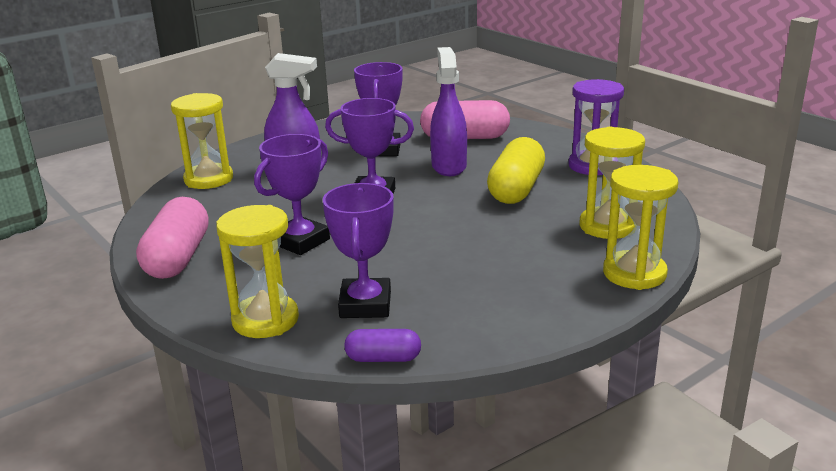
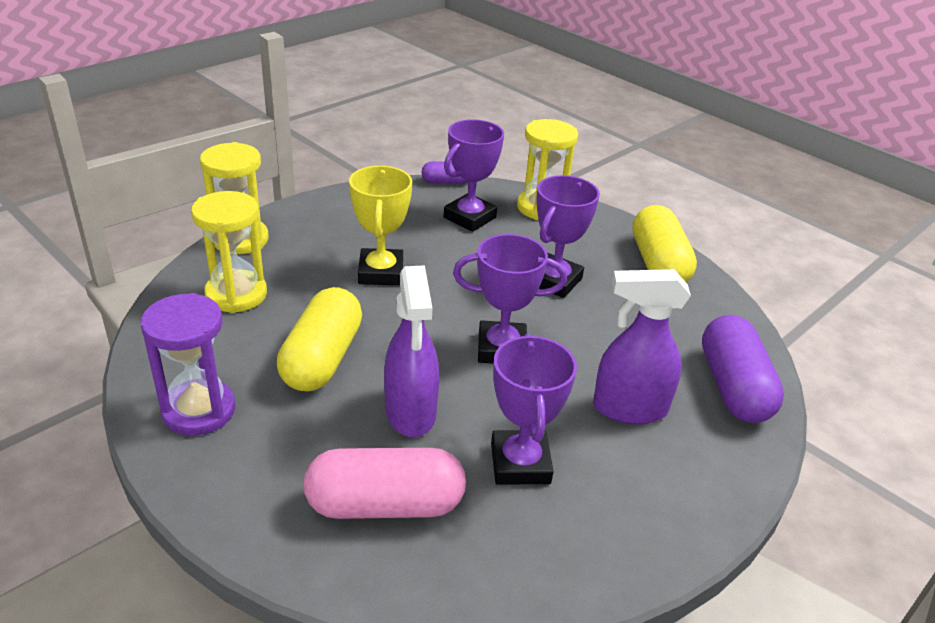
camera: 170 degrees right, 10 degrees up
(178, 258) = (658, 264): pink capsule -> yellow capsule
(209, 179) = (733, 387): yellow hourglass -> purple capsule
(365, 304) = (469, 217): purple trophy -> purple trophy turned 45 degrees clockwise
(474, 245) = (380, 272): none -> yellow trophy

